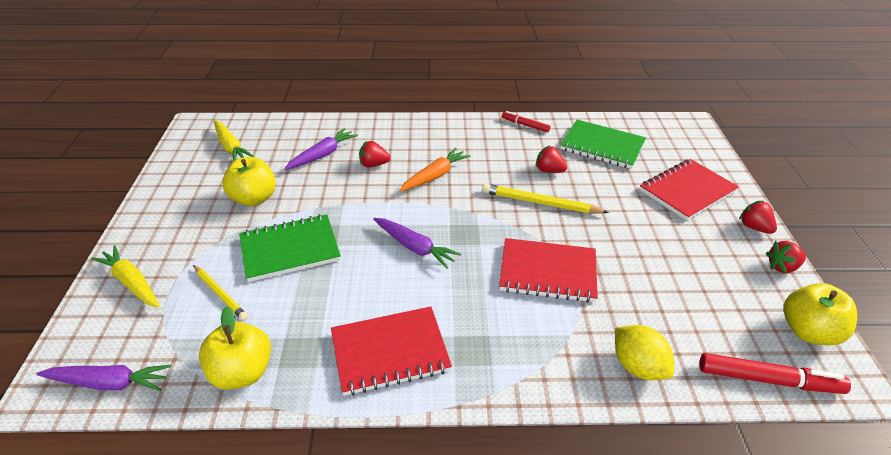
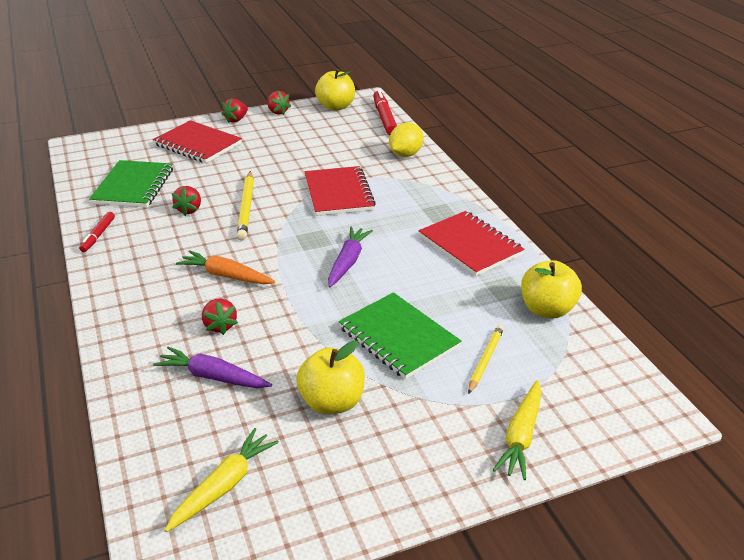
camera: 110 degrees left, 5 degrees down
(109, 383) = (621, 380): purple carrot -> none

